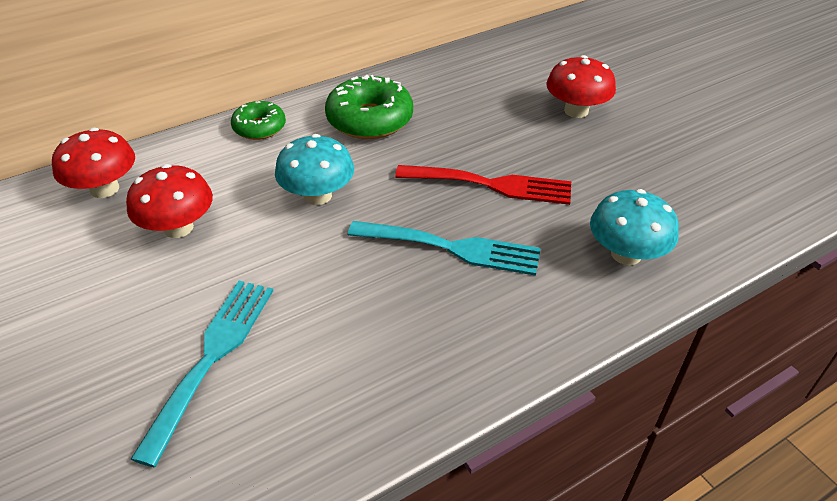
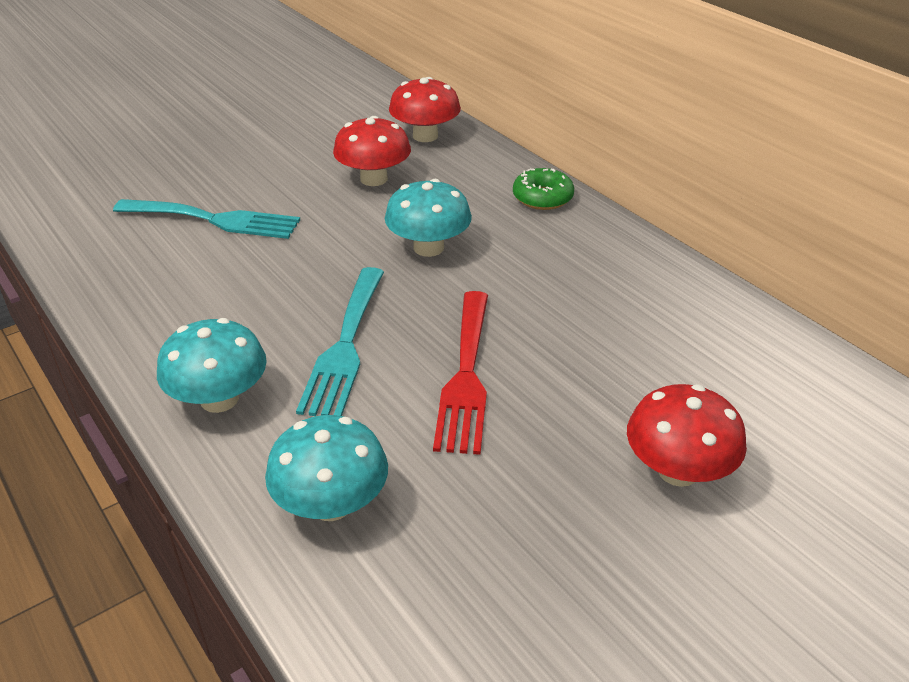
camera: 85 degrees right, 5 degrees down
(370, 119) = (583, 269): green donut -> none
(519, 325) = (219, 399): none -> turquoise mushroom

